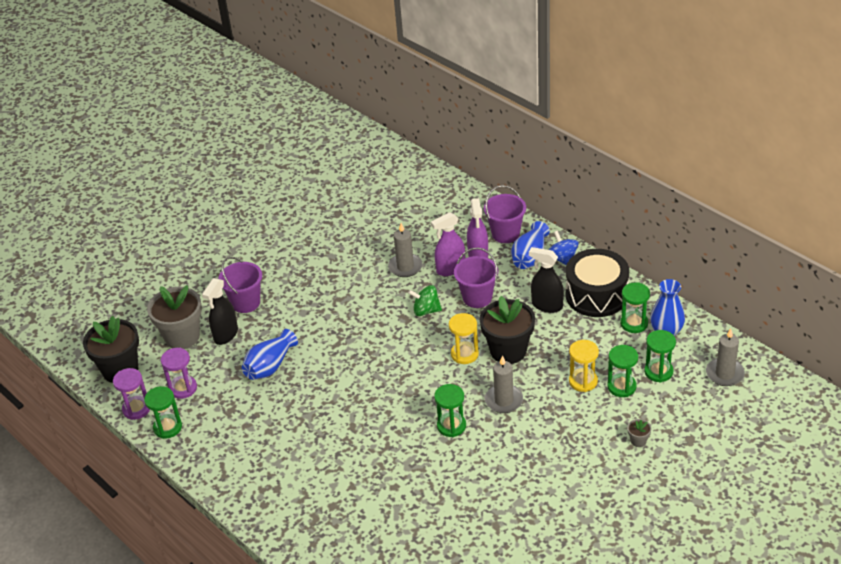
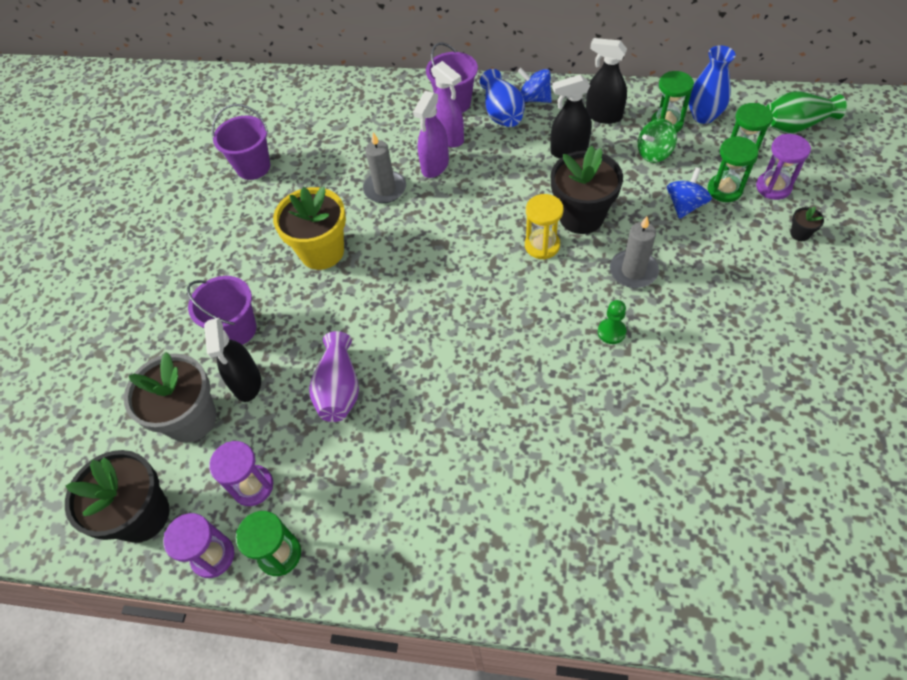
camera: 35 degrees left, 15 degrees up
(270, 366) = (339, 389): blue vase -> purple vase
(332, 285) = (322, 251): none -> yellow flower pot
(426, 310) = (454, 222): green spinning top -> green spinning top (654, 153)
(451, 426) = (611, 332): green hourglass -> green pawn
(477, 297) = (493, 180): purple bucket -> purple bucket (253, 167)
(583, 381) = (685, 205): yellow hourglass -> blue spinning top
(596, 295) = (603, 115): black drum -> black spray bottle
(638, 441) = (800, 234): grey flower pot -> black flower pot
(657, 403) = (773, 187): none -> purple hourglass
(724, 374) = (795, 125): grey candle -> green vase

